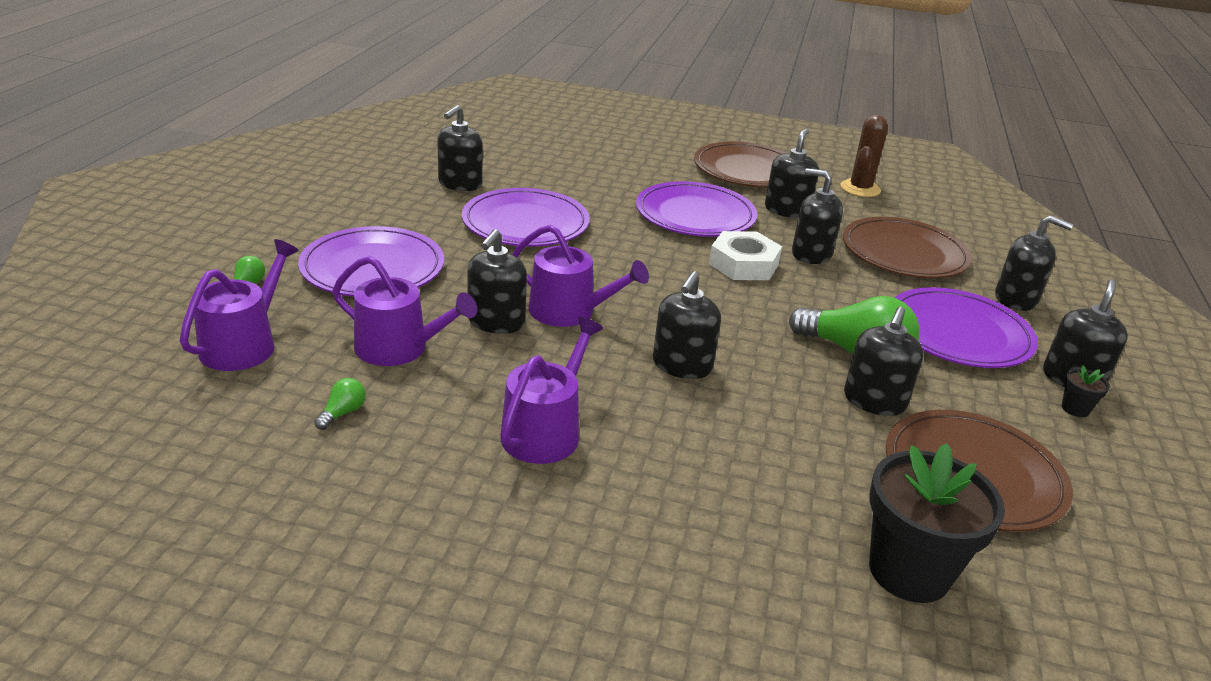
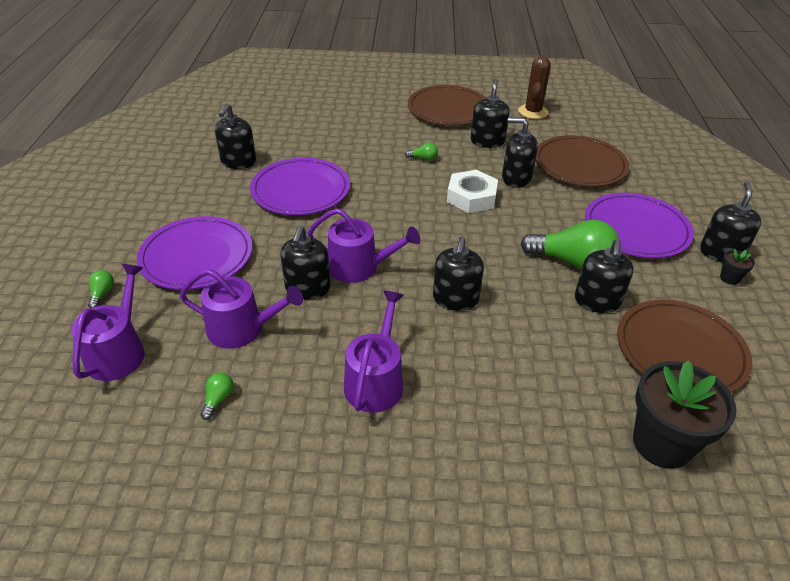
camera: 10 degrees left, 10 degrees up
(695, 215) = (423, 158): purple plate -> green light bulb
(1016, 299) = (665, 191): black soap dispenser -> none

